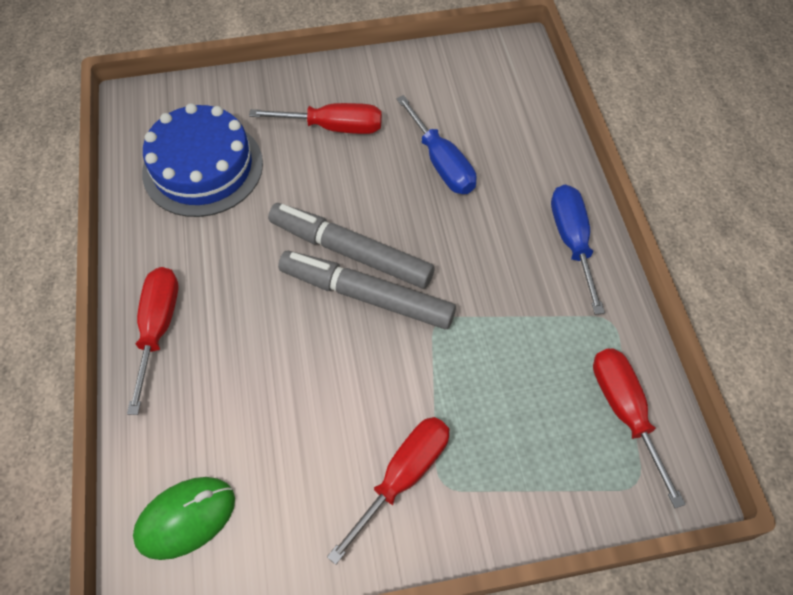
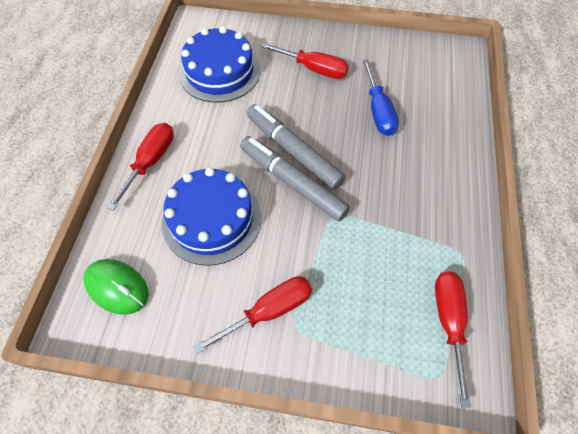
camera: 20 degrees right, 0 degrees up
(186, 518) = (117, 287): green mouse -> green mouse turned 45 degrees clockwise
(278, 381) = (212, 219): none -> blue cake
(572, 241) = (453, 190): blue screwdriver -> none

